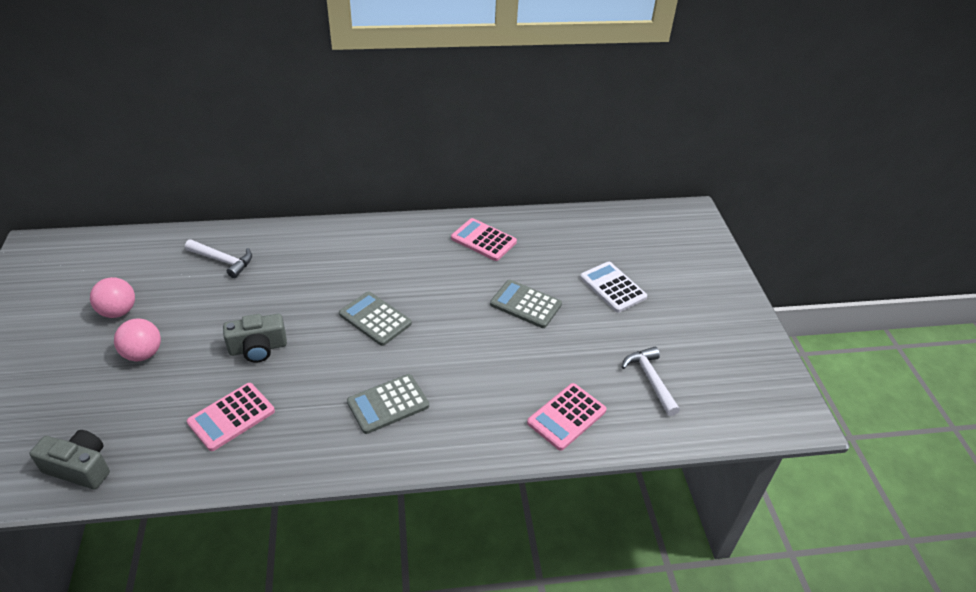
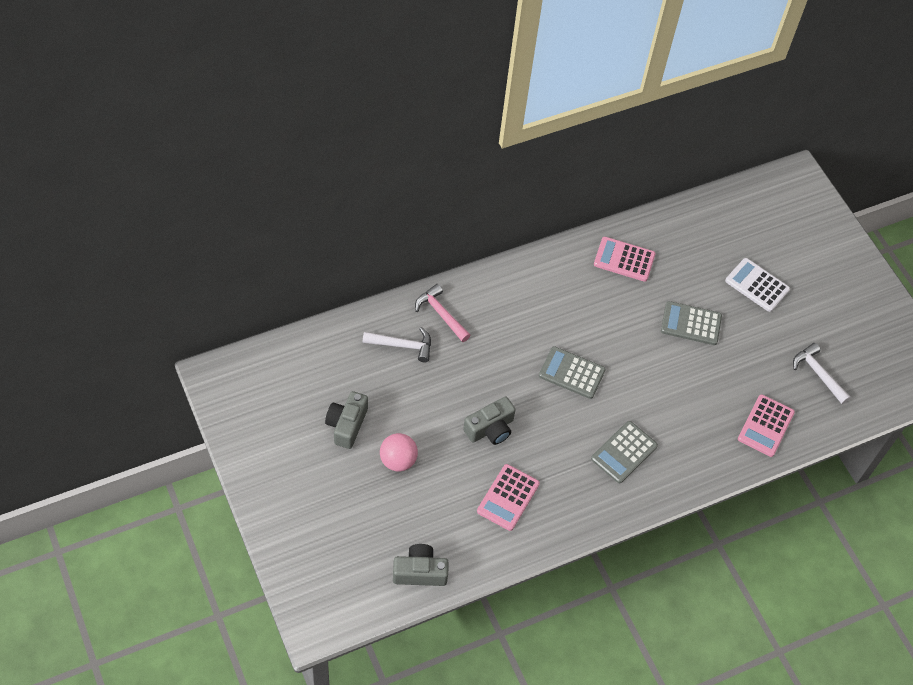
camera: 20 degrees left, 15 degrees up
(118, 311) = (347, 425): pink ball -> grey camera
(277, 245) = (441, 314): none -> pink hammer

